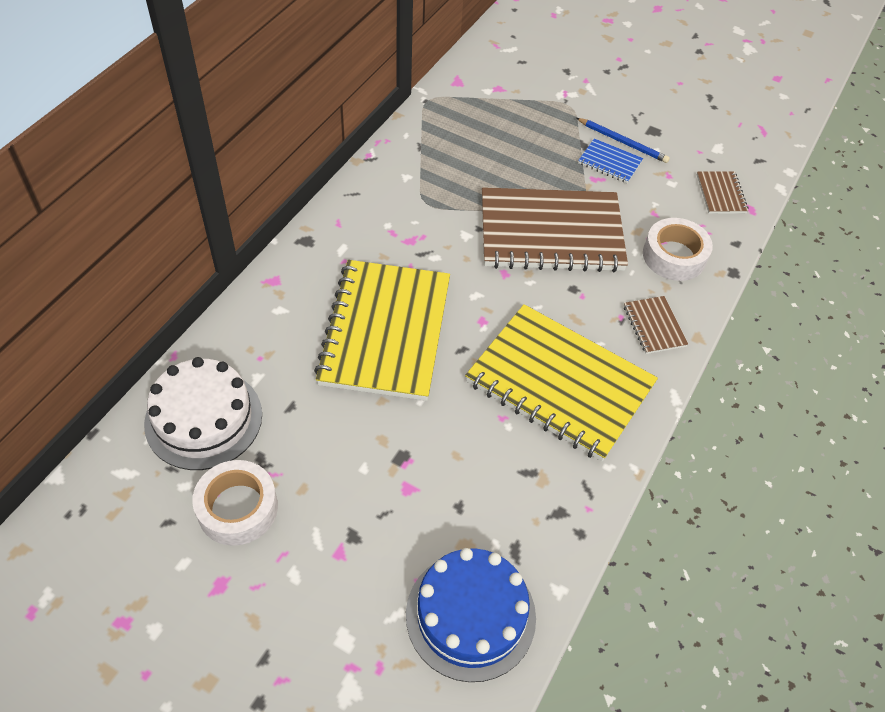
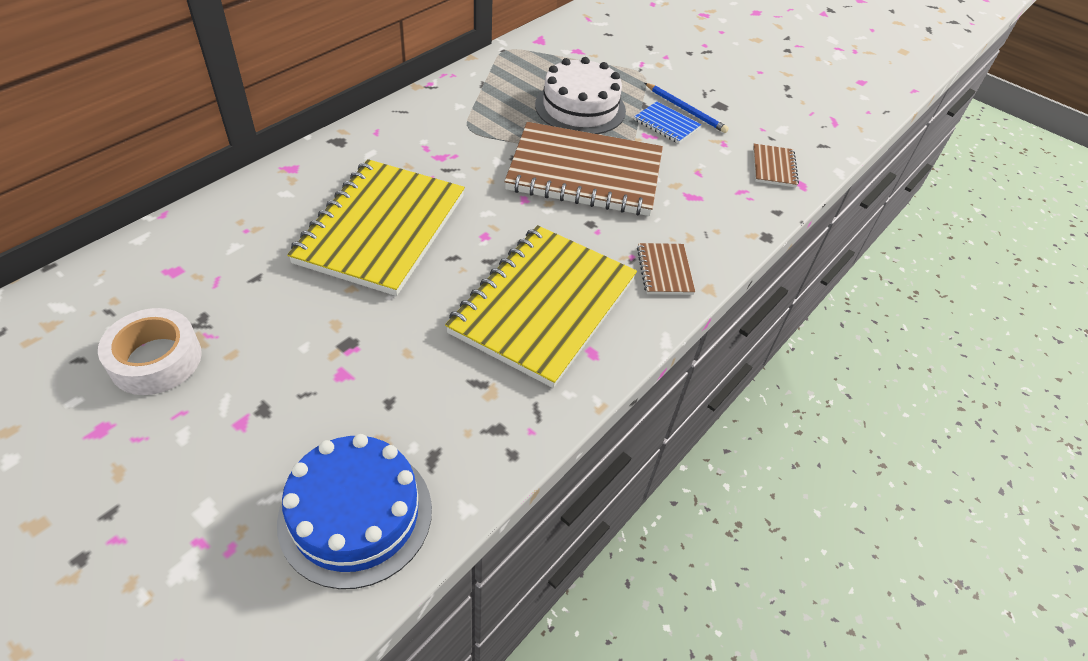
camera: 10 degrees right, 5 degrees down
(203, 419) = (163, 273): white cake -> white cake (580, 107)
(559, 384) = (543, 306): yellow notebook -> yellow notebook turned 75 degrees clockwise
(674, 256) = (707, 212): white tape -> none

